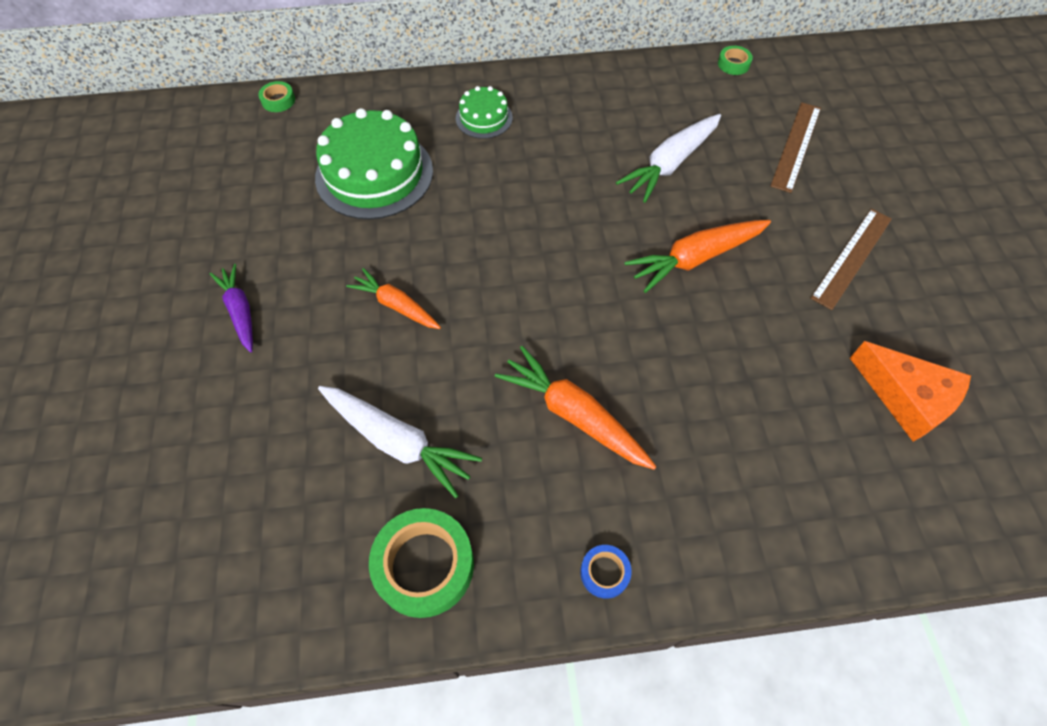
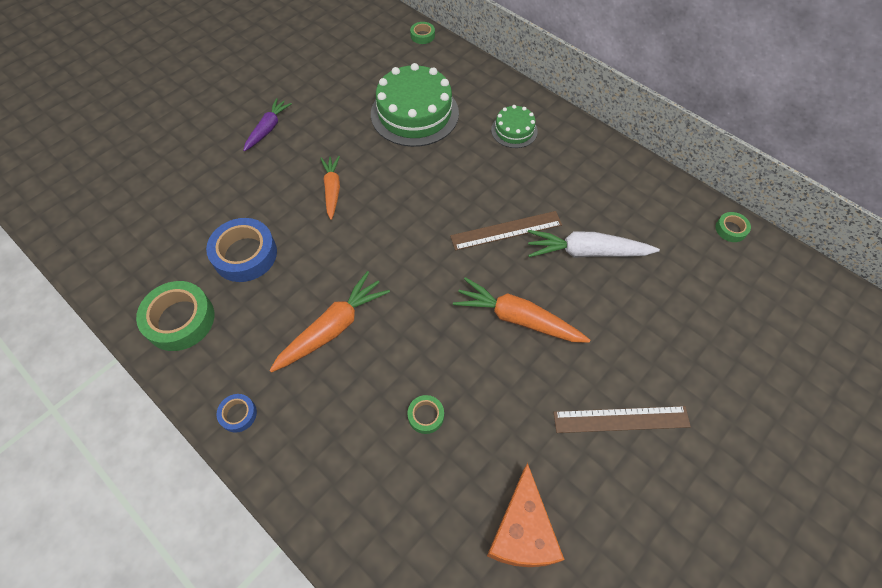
camera: 50 degrees right, 0 degrees up
(398, 442) = (245, 254): white carrot -> blue tape
(574, 415) = (333, 328): orange carrot -> orange carrot turned 45 degrees clockwise
(740, 398) = (426, 416): none -> green tape
(796, 146) = (693, 318): brown ruler -> brown ruler (506, 230)

